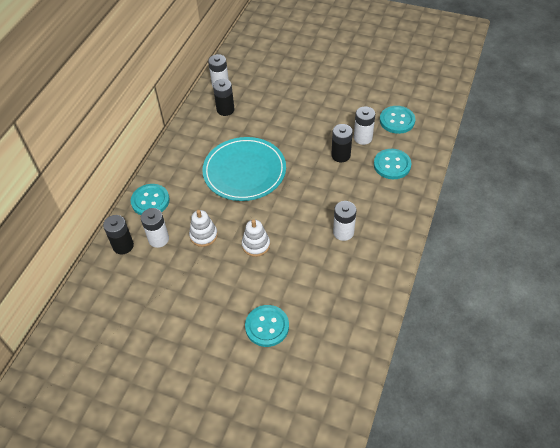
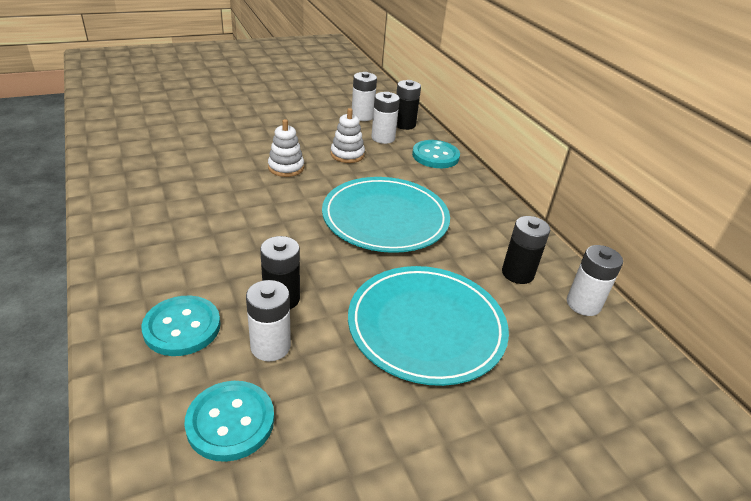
camera: 130 degrees right, 15 degrees down
(267, 326) = (211, 128): turquoise button -> none
(295, 112) = (426, 327): none -> turquoise plate
(343, 232) = (194, 215): white battery -> white battery (362, 116)

